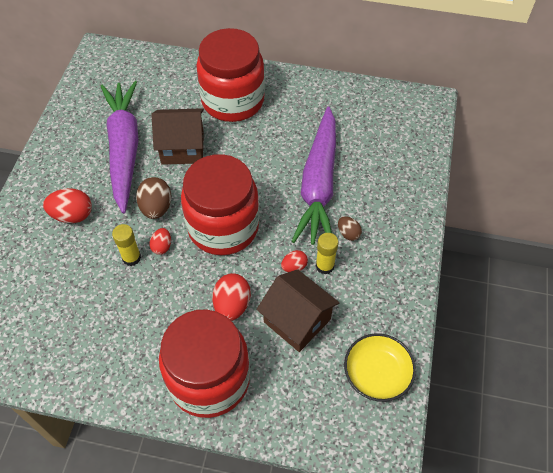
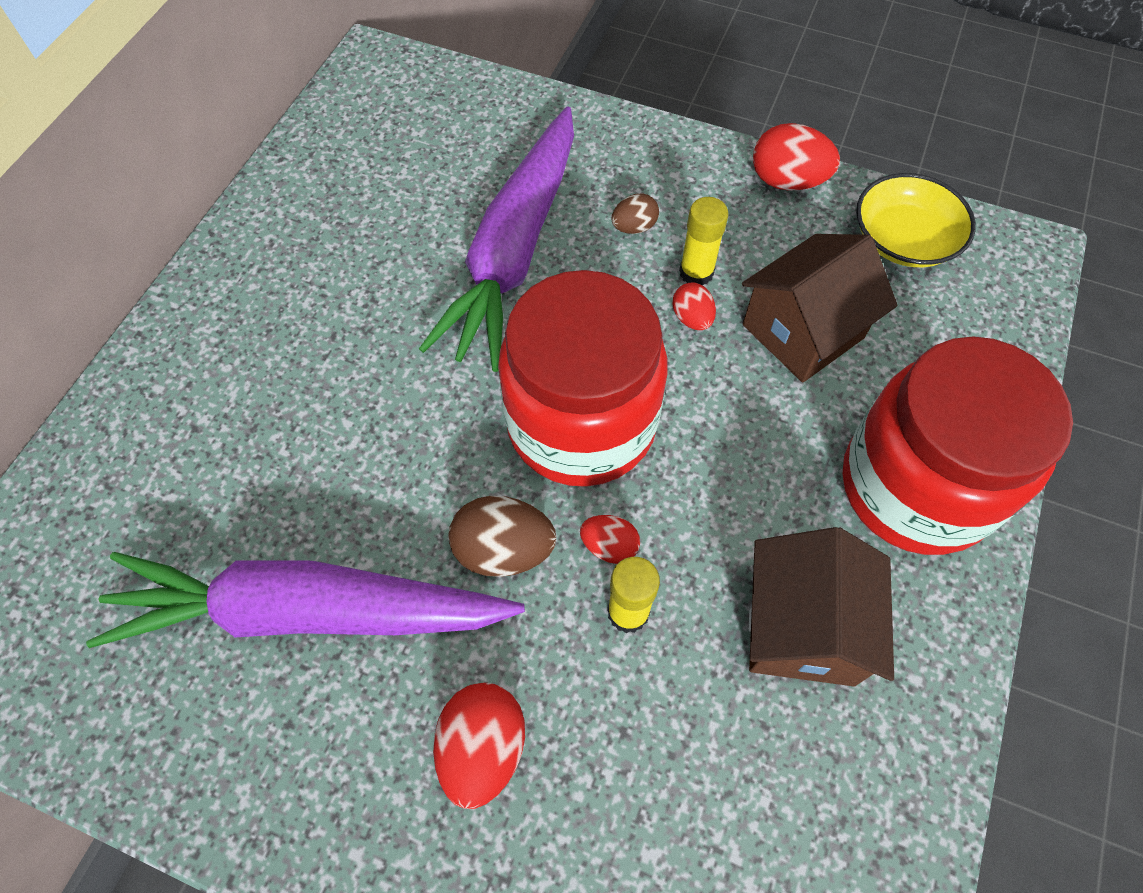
camera: 80 degrees left, 5 degrees up
(182, 148) = (348, 480): brown house -> brown house (802, 628)
(232, 305) = (763, 430): red egg -> red egg (787, 181)
(233, 101) = (246, 365): red jar -> none
(318, 184) = (514, 251): purple carrot -> purple carrot turned 90 degrees clockwise

